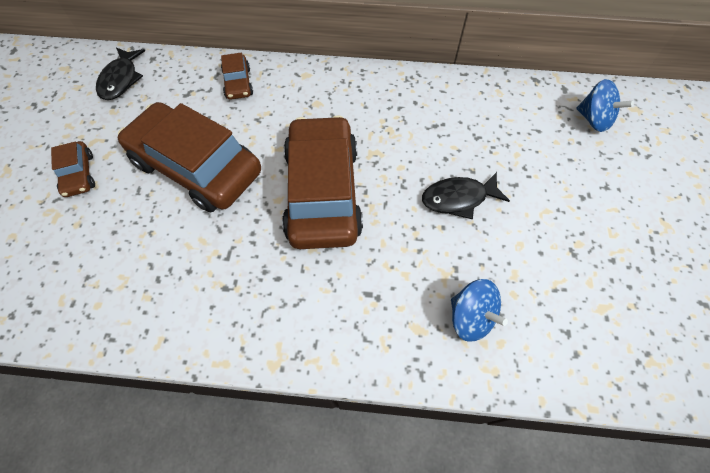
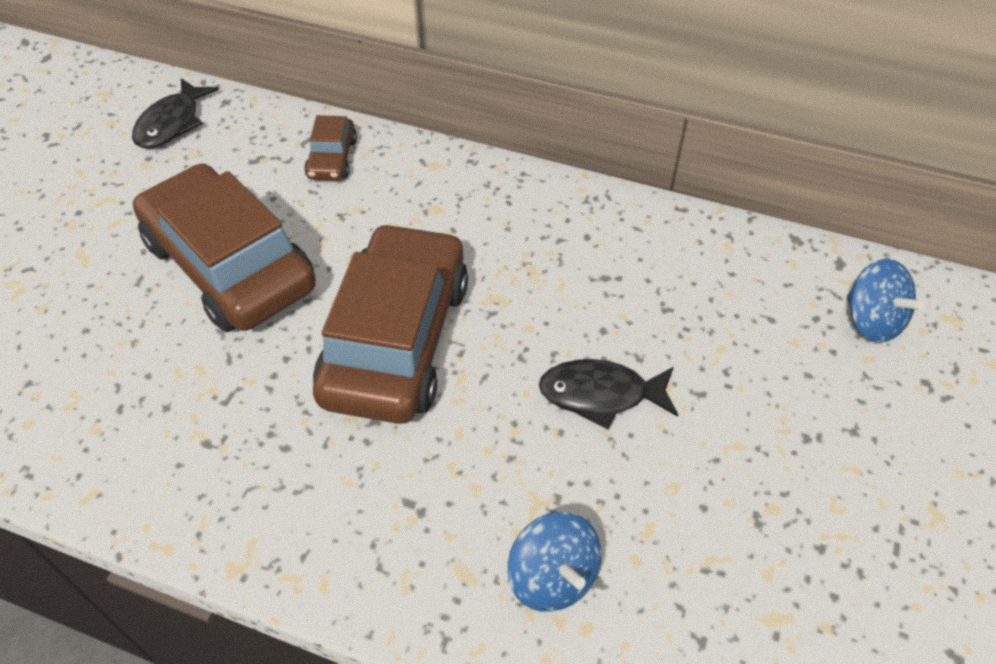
camera: 15 degrees right, 10 degrees down
(79, 174) = (69, 241): brown car -> none

